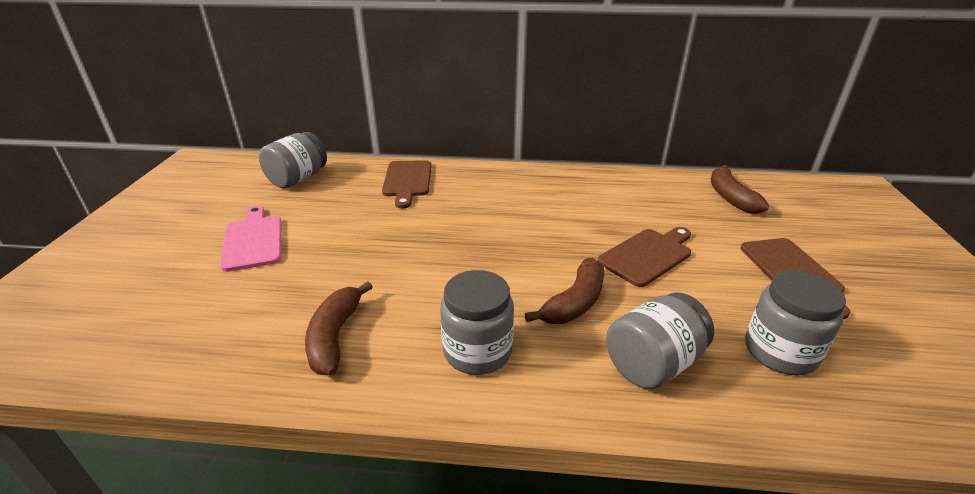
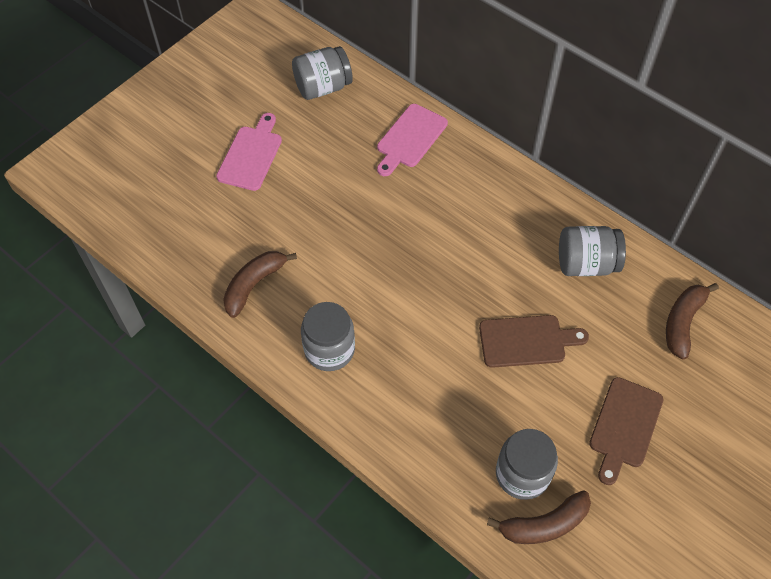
camera: 35 degrees right, 25 degrees up
(407, 181) = (410, 138): brown cutting board -> pink cutting board
(574, 303) = (425, 350): brown banana -> brown banana (544, 524)
(653, 363) = (428, 427): grey jar -> grey jar (586, 264)

